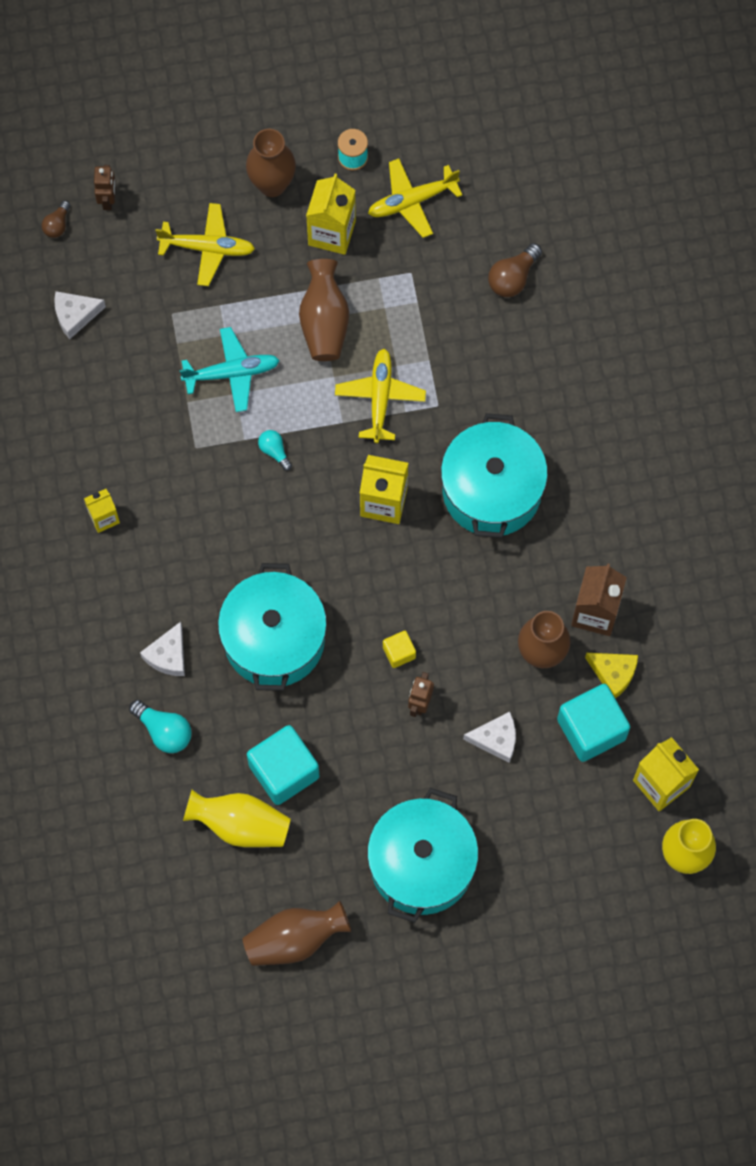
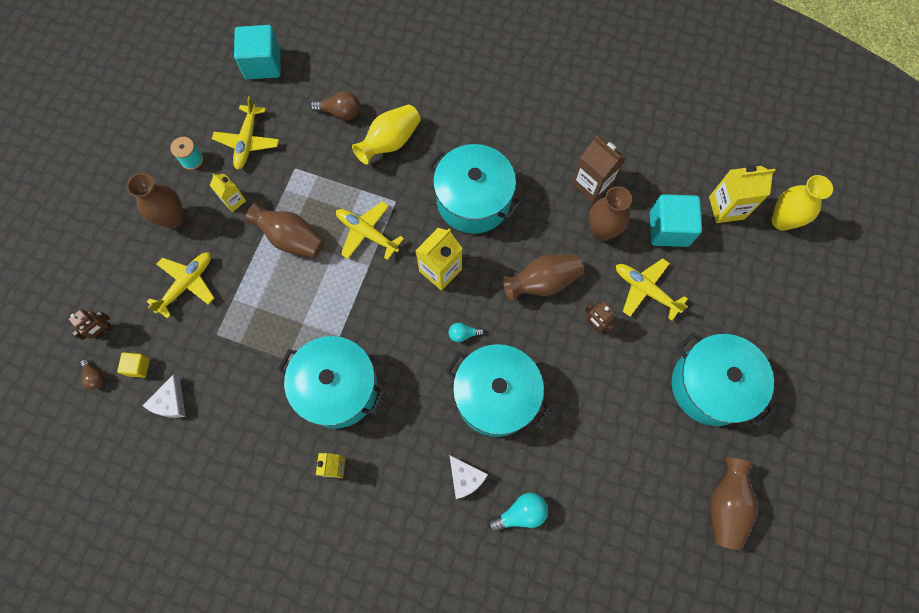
camera: 60 degrees left, 0 degrees up
(108, 200) = (103, 331): brown robot -> brown robot turned 105 degrees clockwise
(187, 472) = (338, 388): none -> turquoise pot
(231, 373) = (286, 318): turquoise plane -> none
(240, 824) = (620, 496): yellow vase -> yellow vase (390, 142)
(274, 451) = (360, 320): turquoise light bulb -> turquoise light bulb (463, 334)
(284, 771) = (596, 443): turquoise cube -> turquoise cube (263, 64)
(331, 233) = (233, 200): yellow carton -> yellow carton, size x0.60
(399, 652) = (552, 318): yellow cube -> yellow cube (138, 367)
(436, 620) = (542, 282): none -> brown vase
(496, 739) = (645, 290): white cheese -> yellow plane
(513, 277) = (340, 112): brown light bulb -> brown light bulb turned 60 degrees counterclockwise
(613, 673) = (638, 196): yellow cheese -> none

